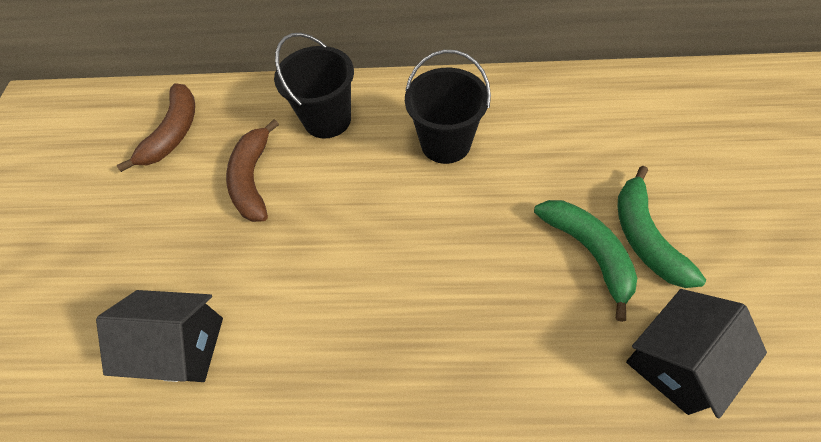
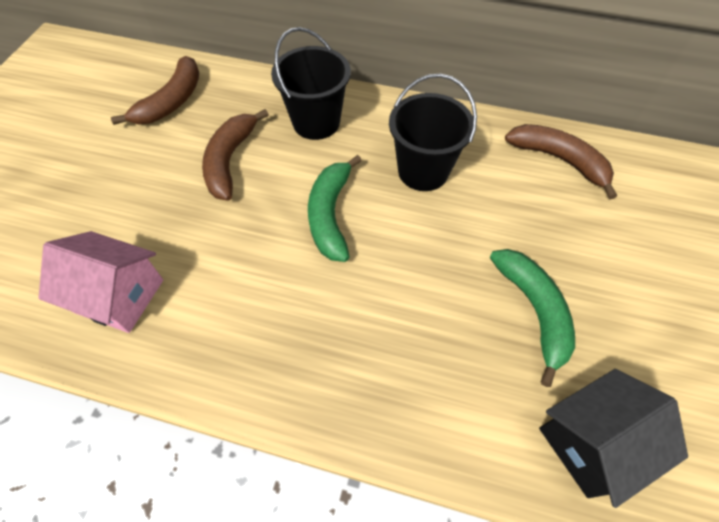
camera: 10 degrees right, 0 degrees up
(182, 347) = (119, 296): black house -> pink house
(568, 102) = (559, 160): none -> brown banana
(644, 237) = (597, 311): green banana -> green banana (330, 215)

